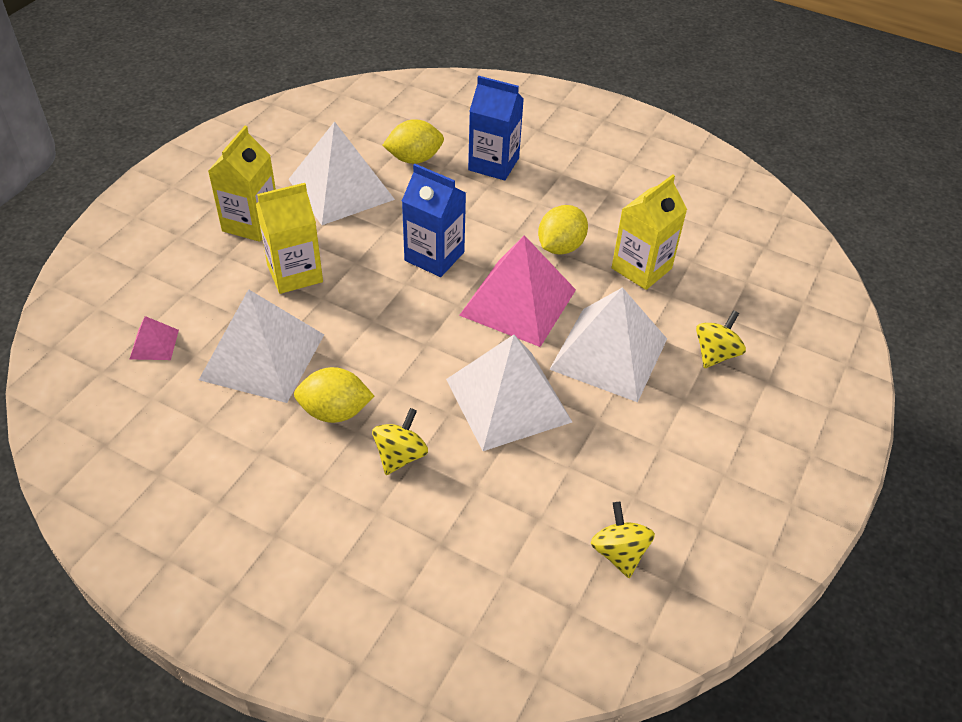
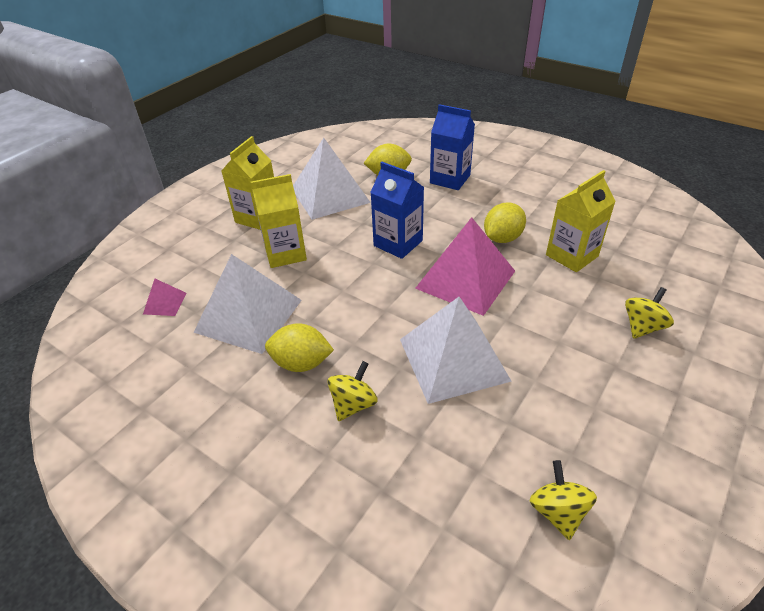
camera: 10 degrees right, 5 degrees down
(609, 354) = (544, 323): white pyramid -> none

